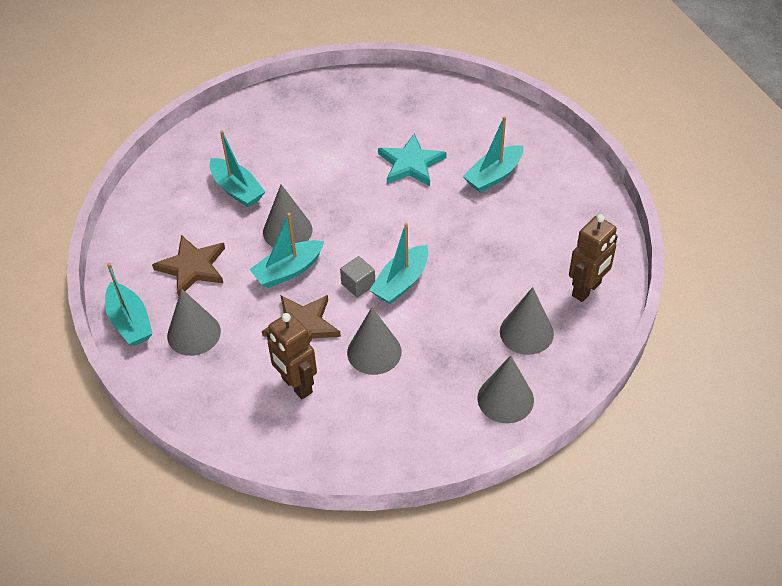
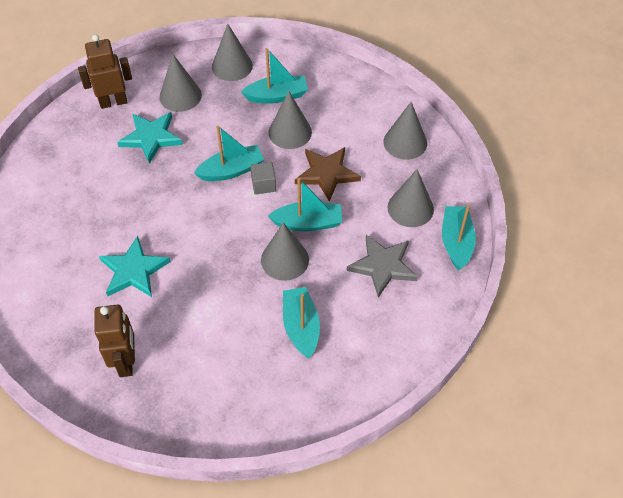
camera: 150 degrees left, 5 degrees up
(192, 267) = (382, 266): brown star -> grey star
(238, 404) = (405, 142): none -> grey cone
(296, 385) = (358, 136): brown robot -> brown robot (126, 362)
(494, 176) = (81, 221): turquoise boat -> turquoise boat (277, 96)
(510, 274) = (151, 138): none -> turquoise star

